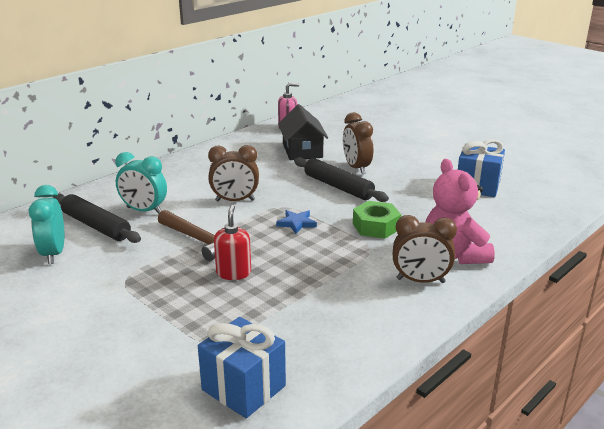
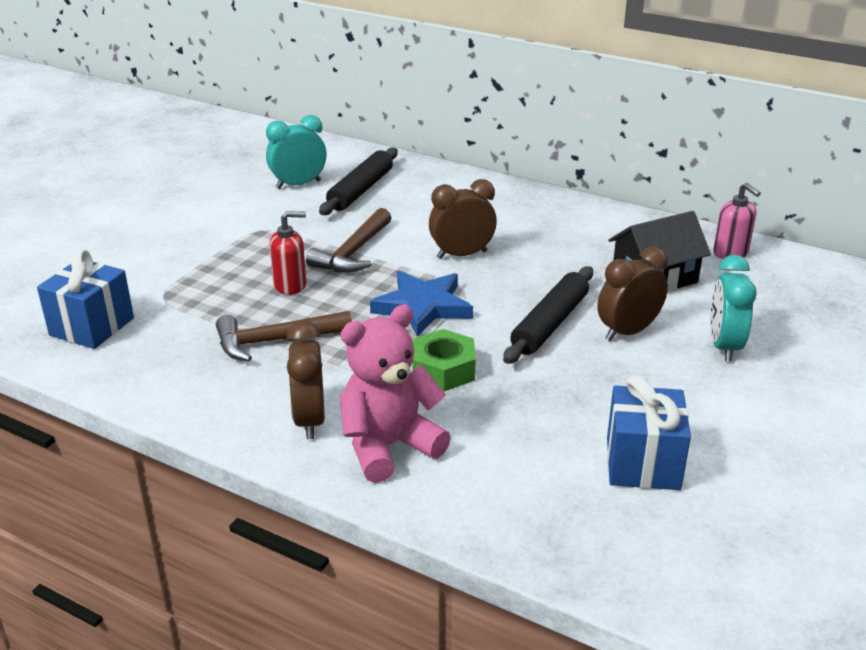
camera: 75 degrees right, 5 degrees up
(144, 210) = (407, 206): turquoise clock -> turquoise clock (724, 346)
(235, 200) = (462, 255): brown clock -> brown clock turned 90 degrees clockwise
(296, 223) = (422, 307): blue star -> blue star, size x1.85
(314, 286) = (276, 341): none -> brown hammer

